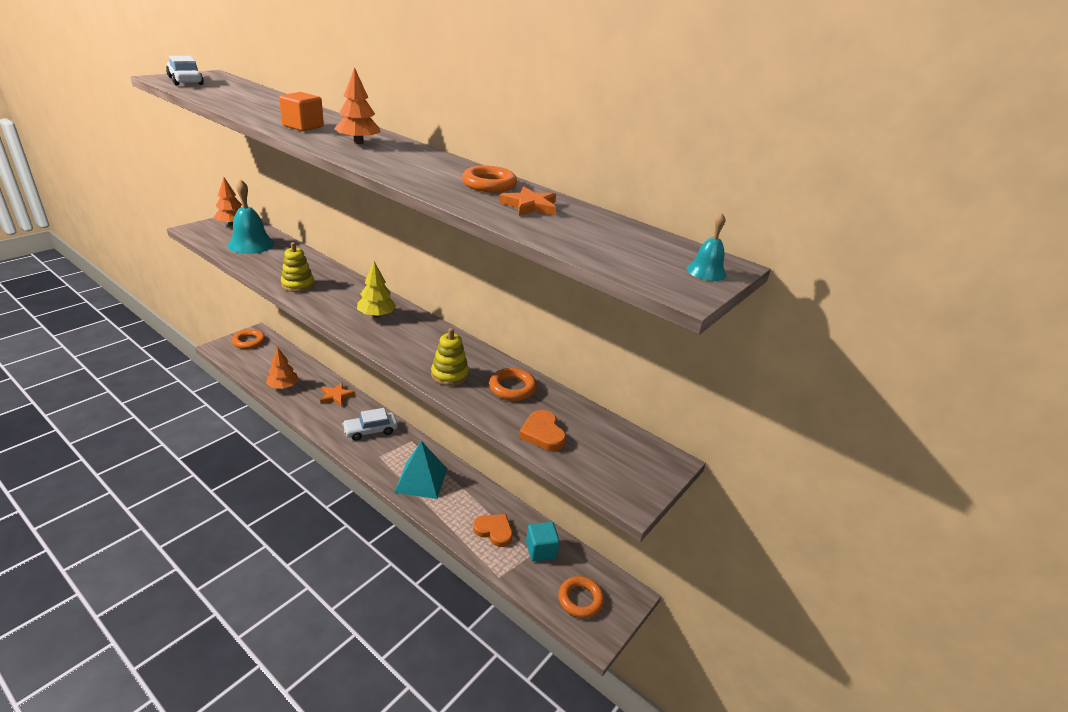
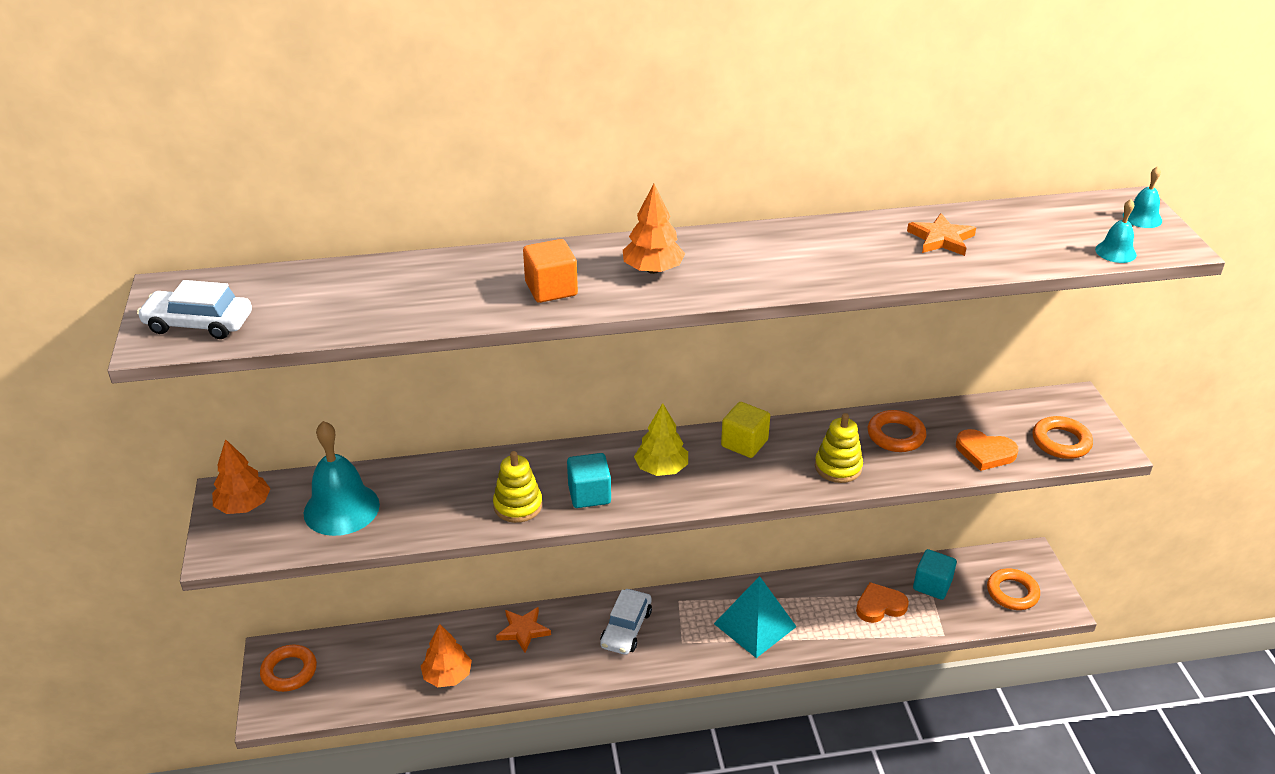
camera: 45 degrees left, 5 degrees up
(329, 301) = (589, 494): none -> turquoise cube
(433, 334) = (744, 443): none -> yellow cube
(489, 184) = (864, 238): orange ring -> orange ring (1061, 442)
(625, 267) = (1115, 252): none -> turquoise bell

